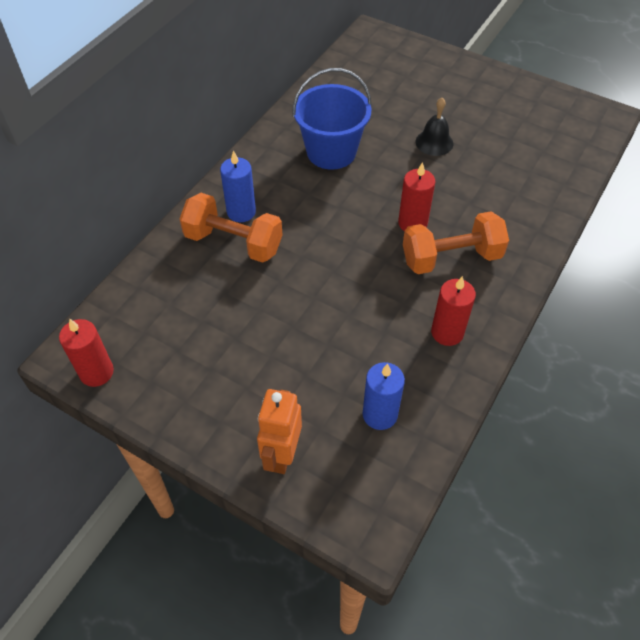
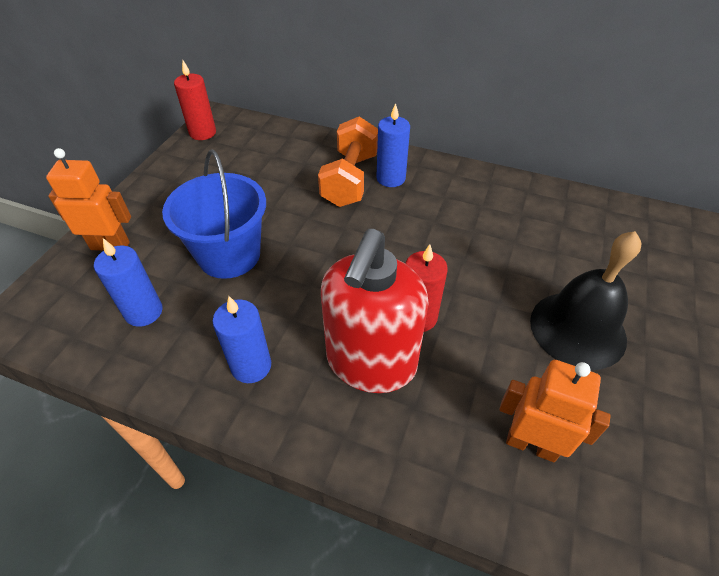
camera: 80 degrees right, 5 degrees down
(331, 152) = (507, 231): blue bucket -> blue bucket (229, 255)
(434, 142) = (577, 329): black bell -> black bell, size x1.73
(447, 332) = (251, 366): red candle -> blue candle
(451, 258) = (371, 363): orange dumbbell -> red soap dispenser
(518, 189) = (531, 444): none -> orange robot

